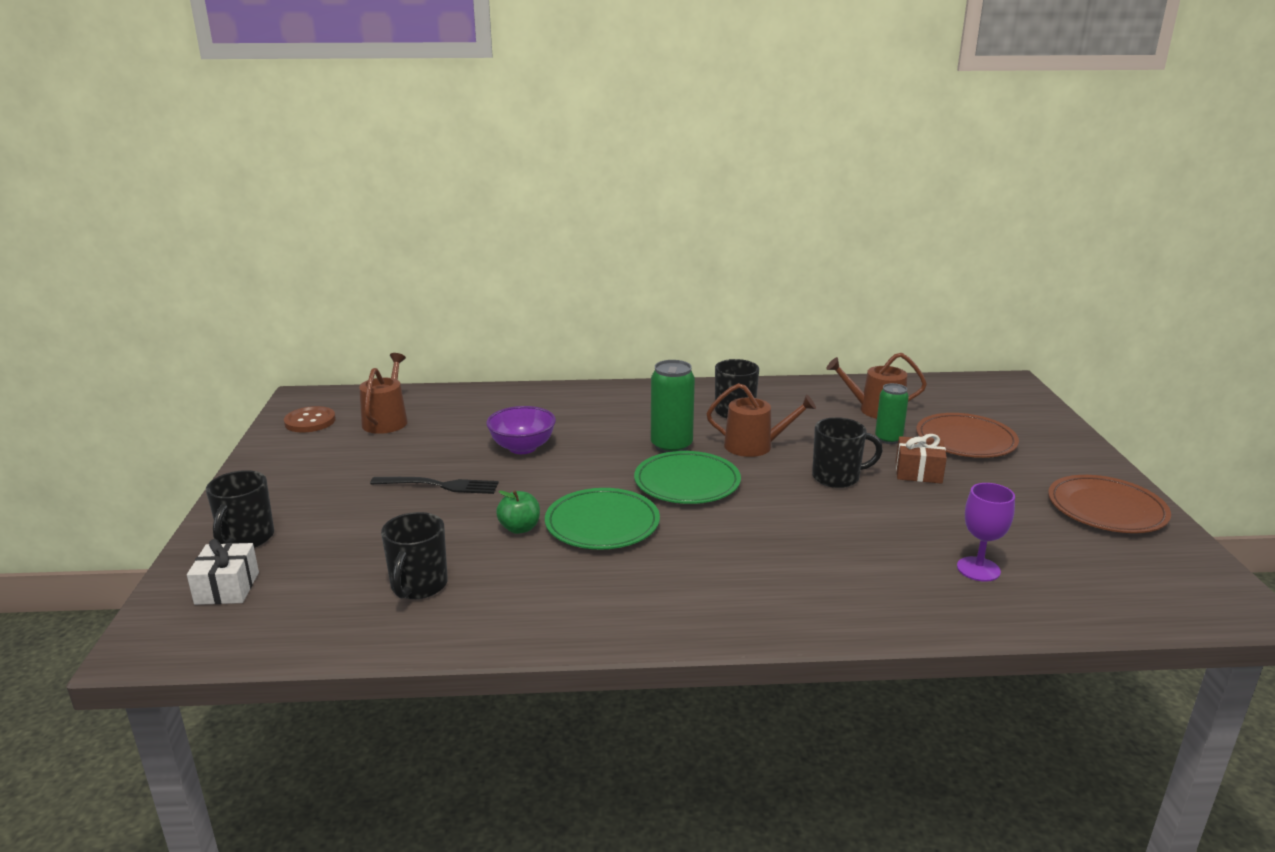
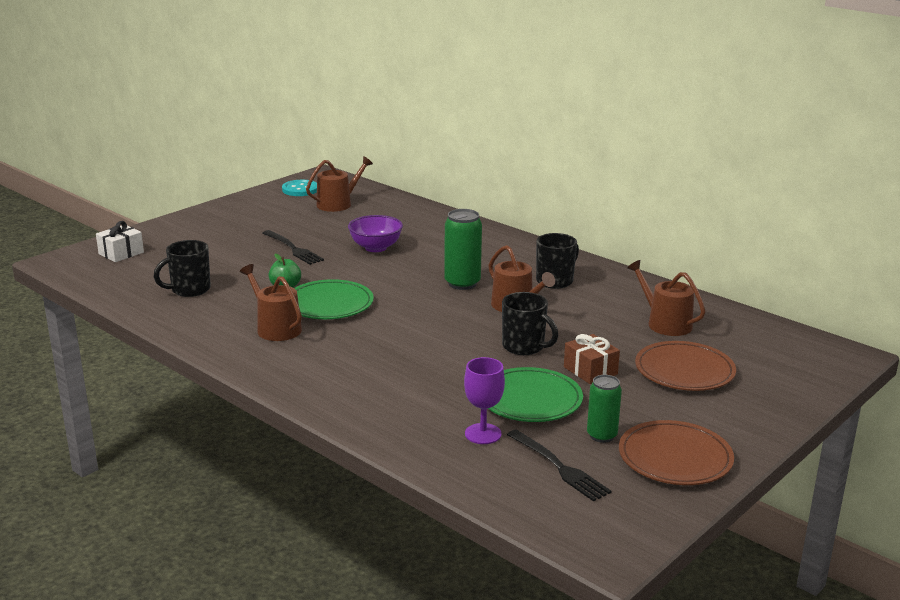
camera: 45 degrees right, 0 degrees up
(246, 539) = (166, 235): black mug -> none
(310, 421) = (300, 189): brown button -> turquoise button
(606, 576) = (275, 328): none -> brown watering can
(687, 482) = (423, 306): green plate -> green plate (530, 400)
(888, 439) = (623, 343): green can -> green can (601, 435)
(1076, 562) = (560, 467): none -> black fork

